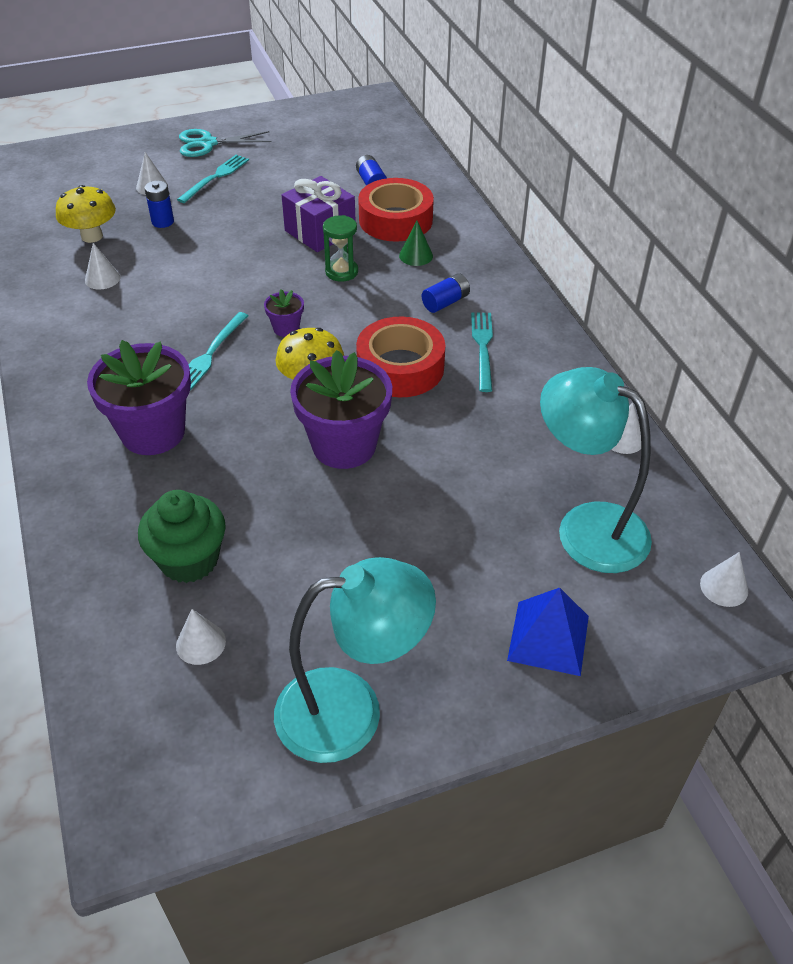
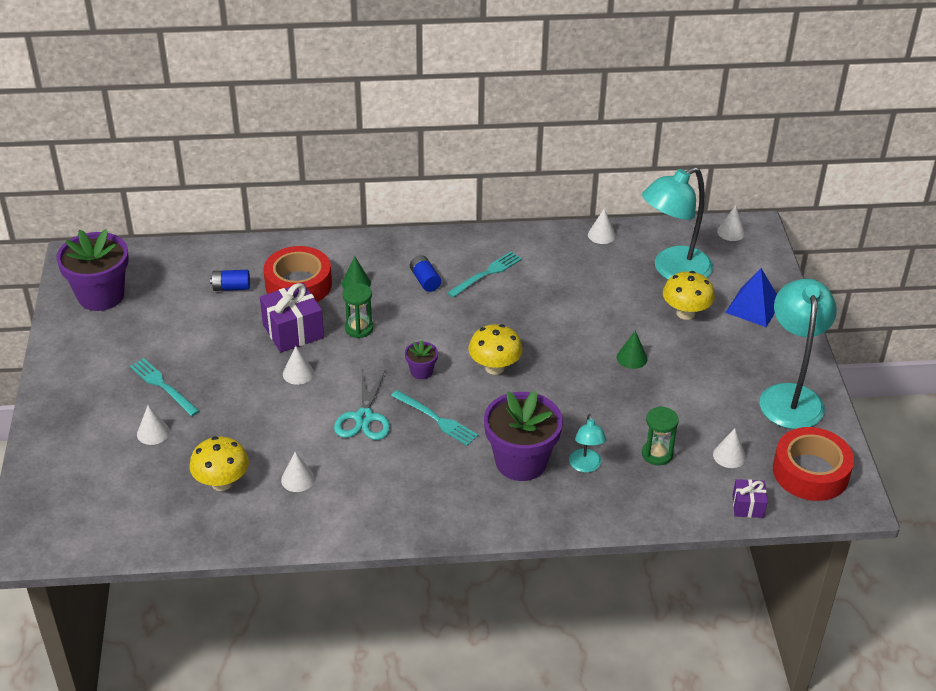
camera: 75 degrees left, 5 degrees down
(100, 677) = (748, 506): none -> purple gift
(154, 491) = (585, 466): none -> turquoise lamp
(162, 222) = (222, 430): blue battery -> none
(189, 560) = (657, 454): green cupcake -> green hourglass
(208, 143) = (93, 384): turquoise scissors -> turquoise scissors (364, 418)
(256, 248) = (298, 373): none -> white cone
(344, 445) = (568, 362): purple flower pot -> purple flower pot (101, 296)
(374, 507) = (632, 358): none -> green cone
(400, 367) = (493, 319): red tape -> red tape (810, 472)
(483, 348) = (487, 274): turquoise fork -> turquoise fork turned 120 degrees clockwise
(495, 554) = (685, 313): none -> yellow mushroom

